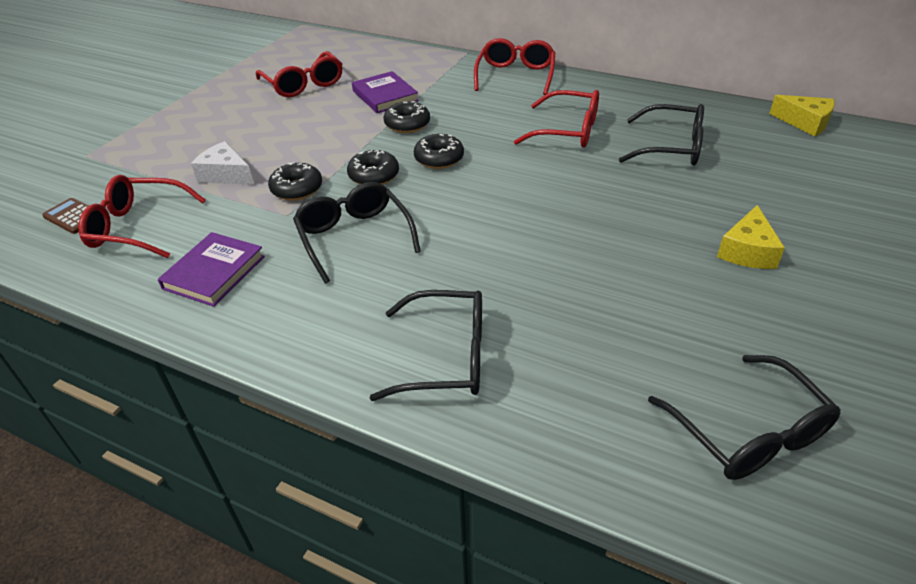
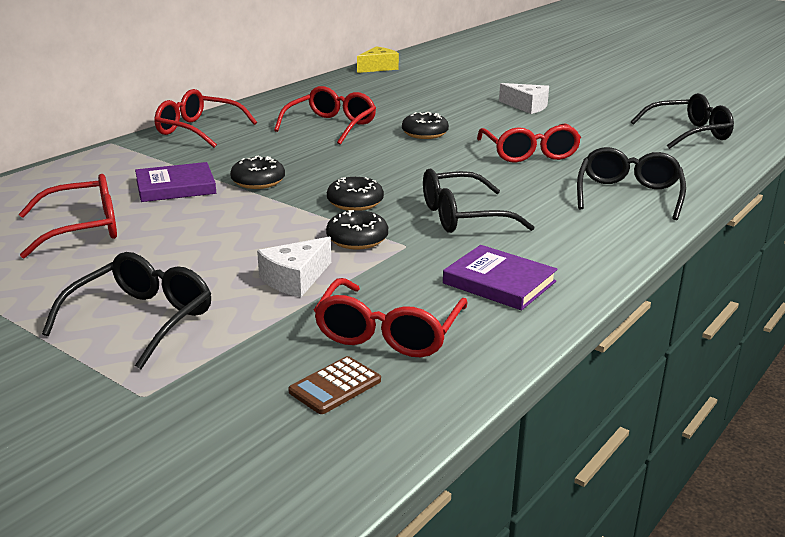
camera: 80 degrees left, 15 degrees down
(439, 159) = (342, 174): black donut -> black donut (424, 133)
(556, 267) = (529, 153): none -> red glasses
(671, 147) = (385, 102): black glasses -> black glasses (142, 319)
(747, 251) = (527, 106): yellow cheese -> white cheese

